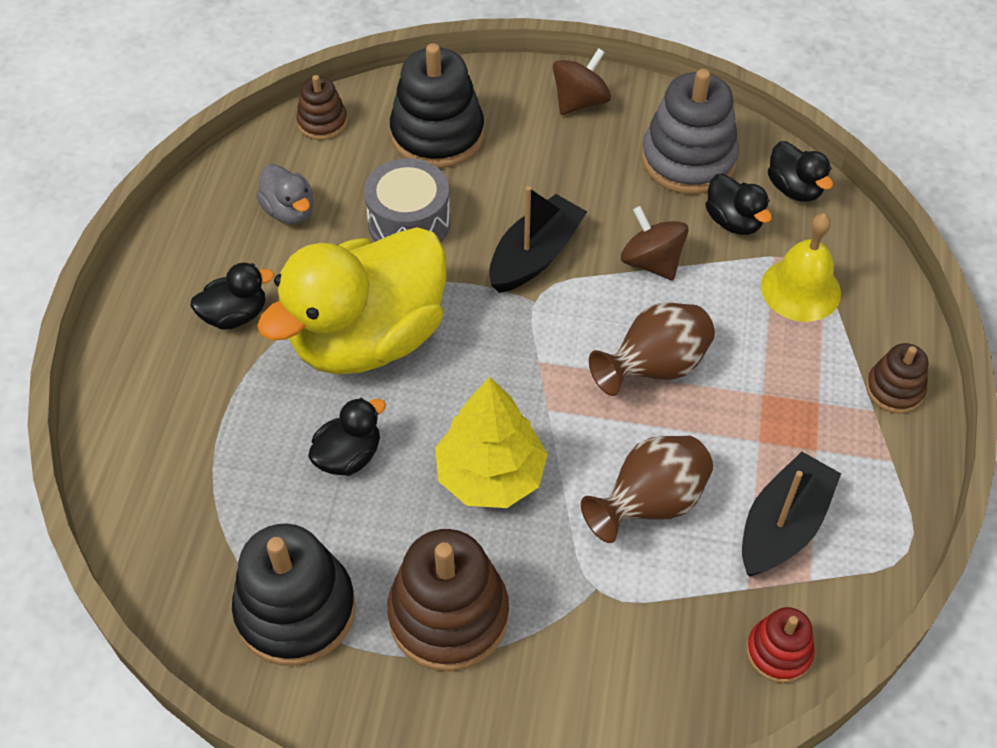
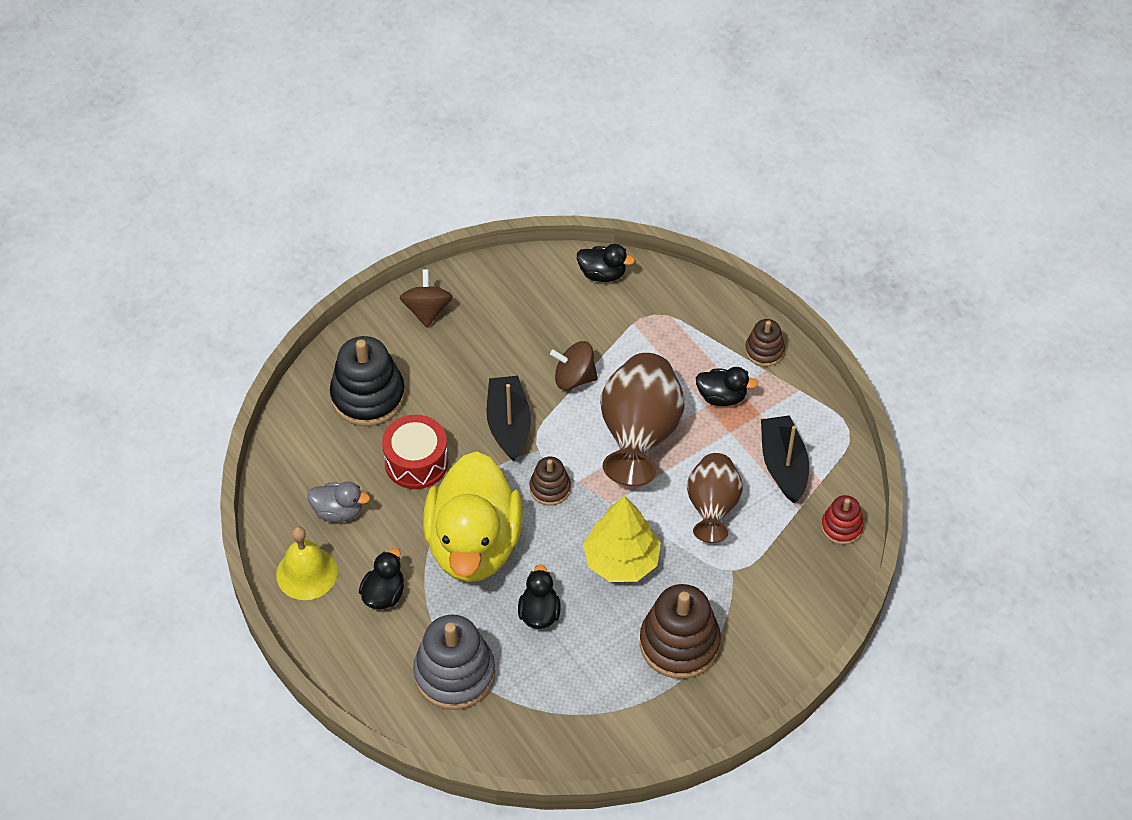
camera: 45 degrees left, 0 degrees up
(296, 610) = (605, 707): black stacking toy -> none
(322, 122) = (289, 442): brown stacking toy -> brown stacking toy (550, 488)
(409, 223) = (416, 462): grey drum -> red drum
(654, 368) = (639, 436): brown vase -> brown vase, size x1.54
(688, 159) = (528, 300): grey stacking toy -> grey stacking toy (454, 674)
(733, 221) = (591, 319): black duck -> black duck (722, 397)
(800, 289) = (665, 332): yellow bell -> yellow bell (306, 573)

